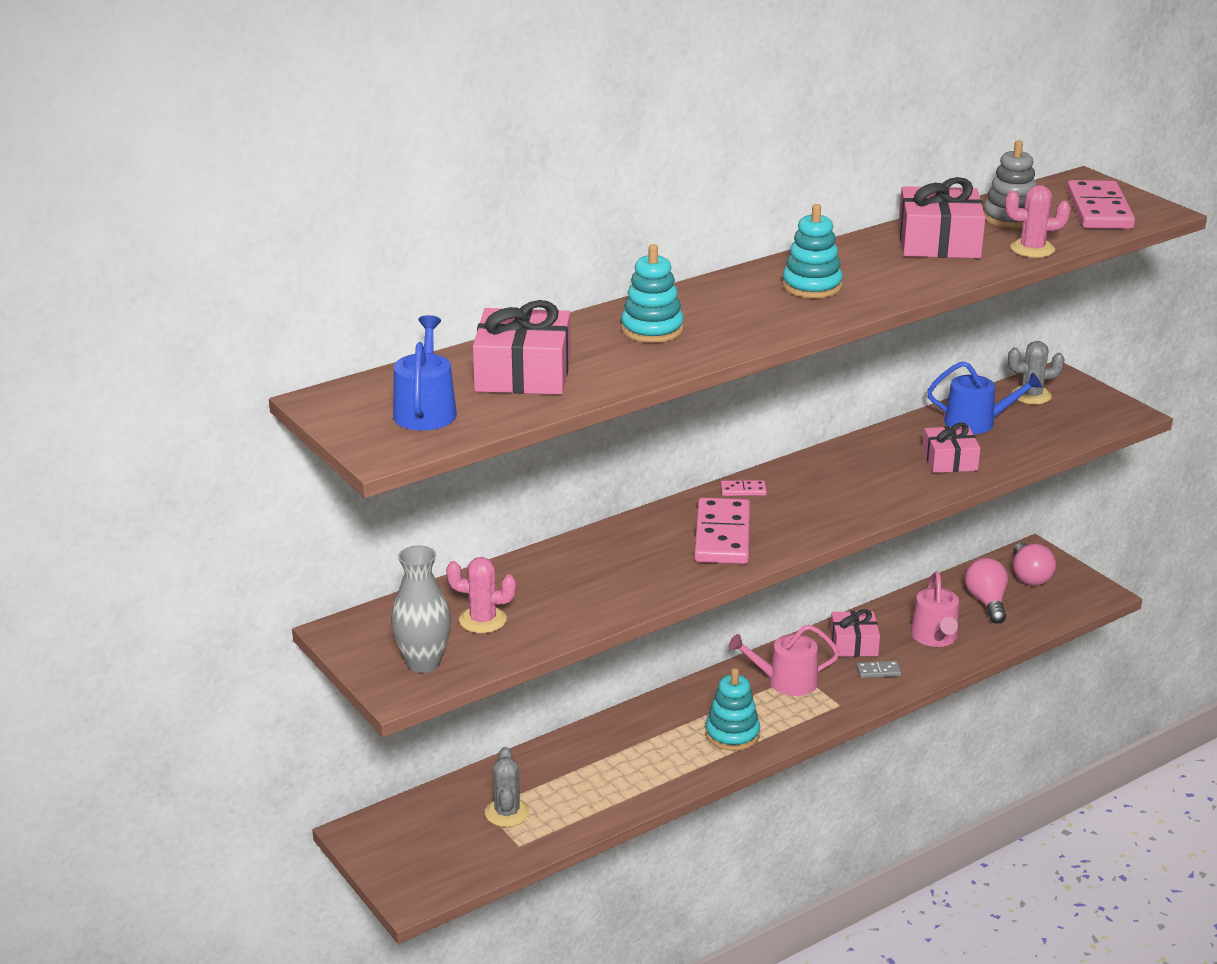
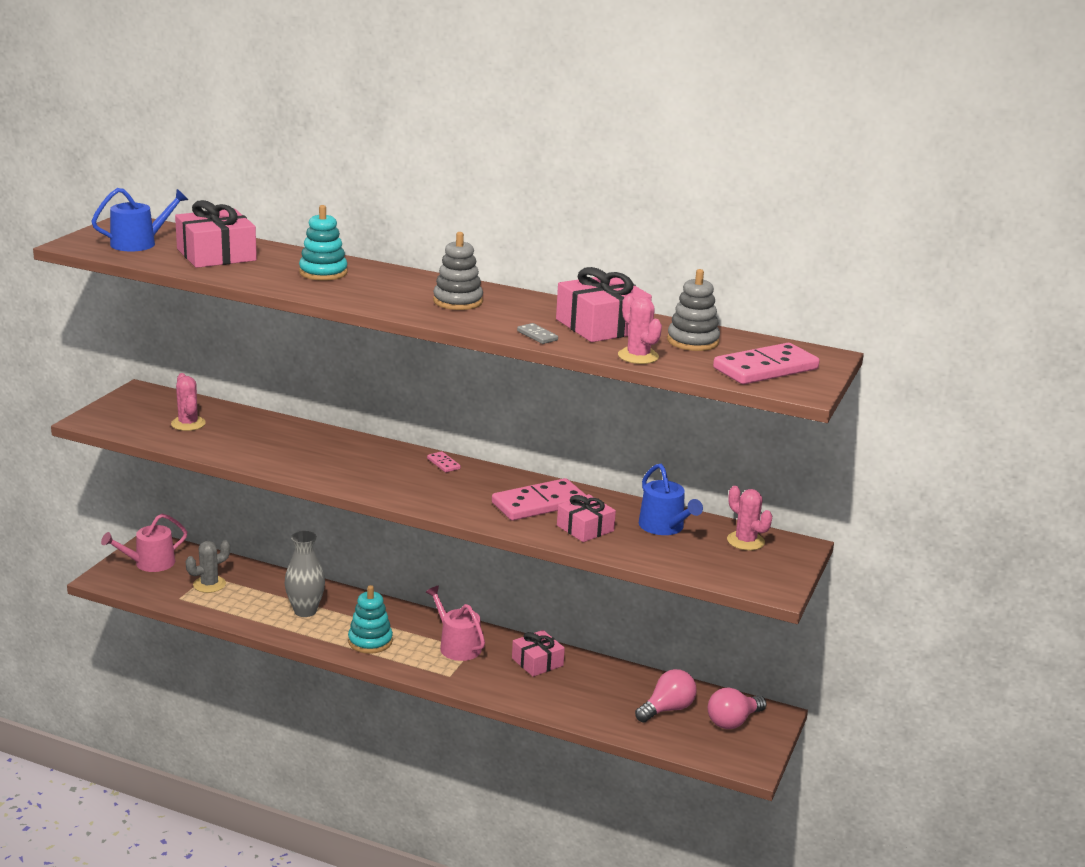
camera: 55 degrees right, 5 degrees down
(423, 663) = (125, 419): grey vase -> grey vase (305, 611)
(722, 536) = (371, 470): pink domino -> pink domino (539, 504)
(812, 286) = (458, 301): turquoise stacking toy -> grey stacking toy
(878, 671) = (512, 682): grey domino -> grey domino (537, 336)
(935, 637) = (587, 696): pink watering can -> pink watering can (150, 563)
(1031, 395) = (745, 541): grey cactus -> pink cactus

